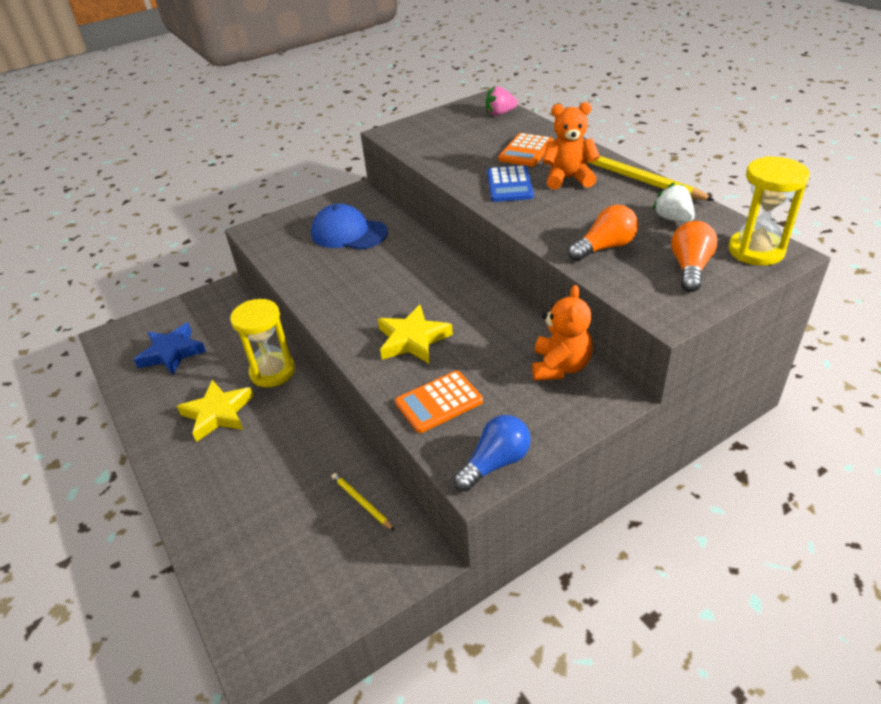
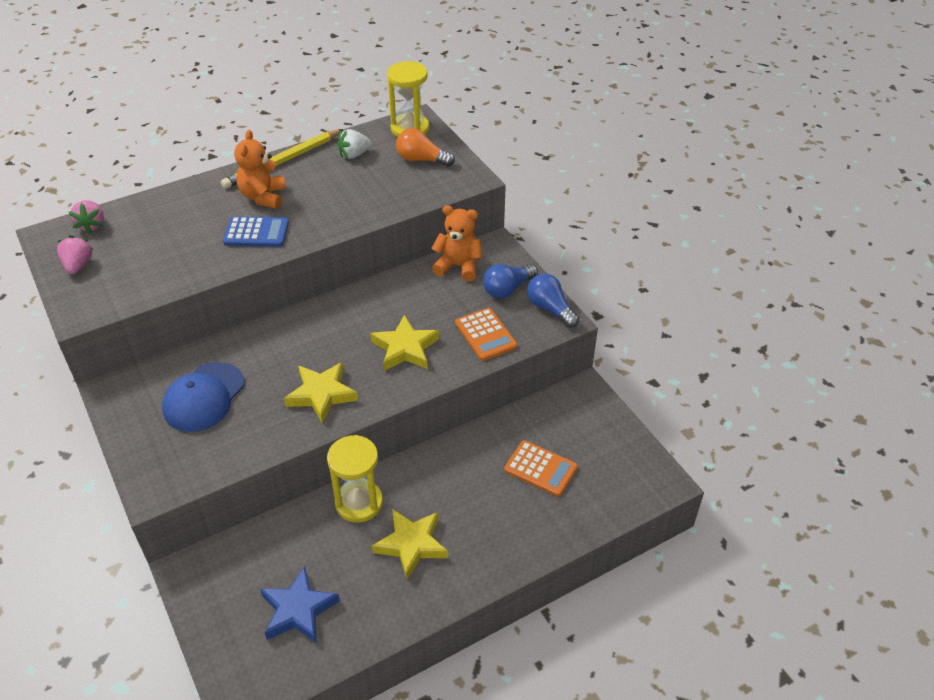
camera: 90 degrees left, 5 degrees up
(348, 294) = (321, 394): none -> yellow star
(361, 502) = (533, 426): yellow pencil -> none
(447, 119) = (78, 265): none -> pink strawberry
(526, 151) = (193, 216): orange calculator -> orange calculator (540, 469)
(527, 416) = (507, 289): none -> blue light bulb
(604, 247) = (381, 193): orange light bulb -> none

